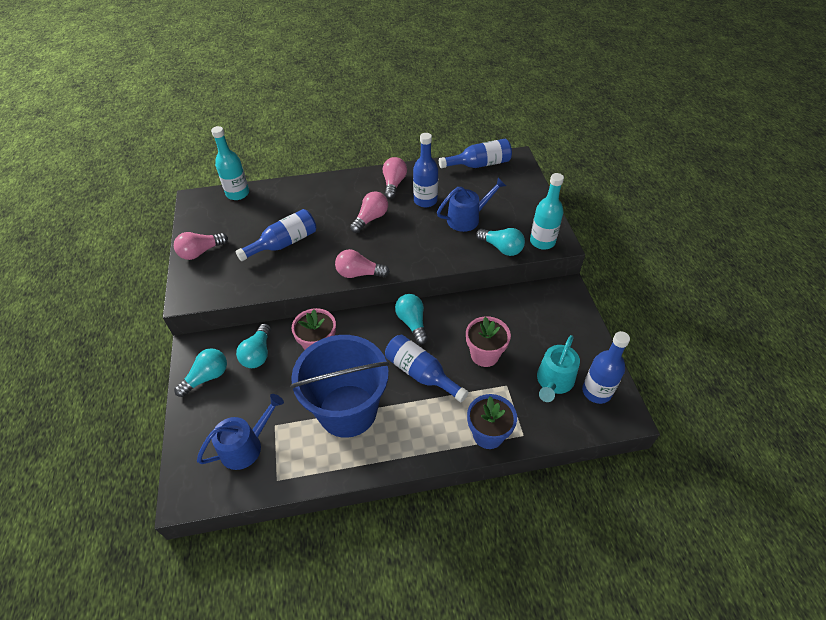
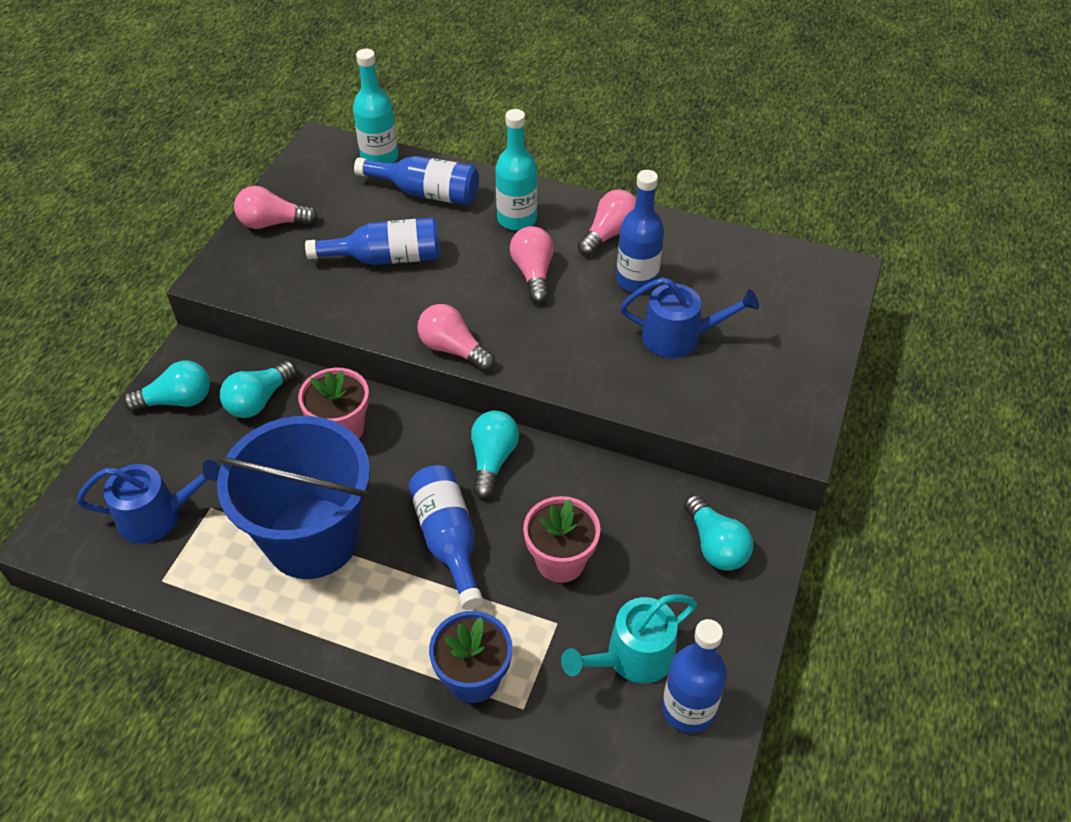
camera: 30 degrees right, 0 degrees up
(371, 218) = (533, 274): pink light bulb -> pink light bulb turned 75 degrees counterclockwise
(479, 164) = (770, 257): blue bottle -> blue bottle (426, 193)
(501, 248) = (695, 408): turquoise light bulb -> turquoise light bulb (715, 545)
(542, 241) = (771, 428): turquoise bottle -> turquoise bottle (517, 219)

